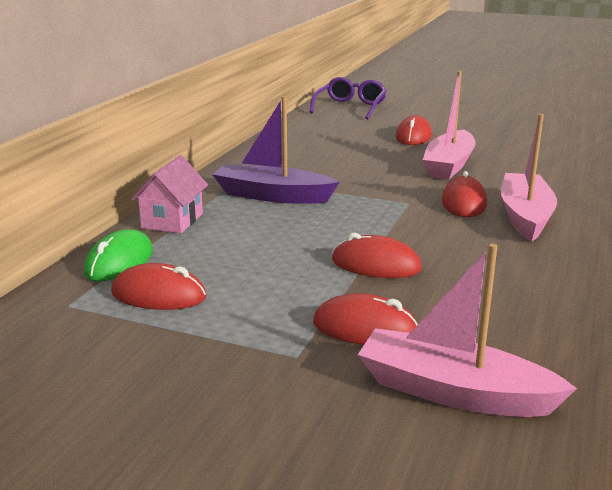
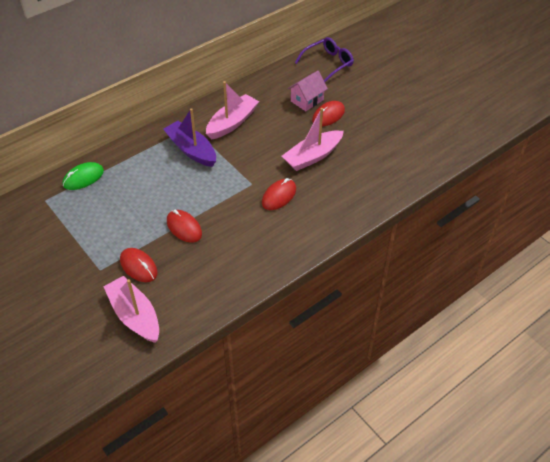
camera: 30 degrees right, 25 degrees up
(158, 295) = (81, 209): red mouse -> none
(172, 221) = (128, 154): pink house -> pink house (307, 100)
(525, 216) = (295, 221): pink boat -> pink boat (232, 123)

